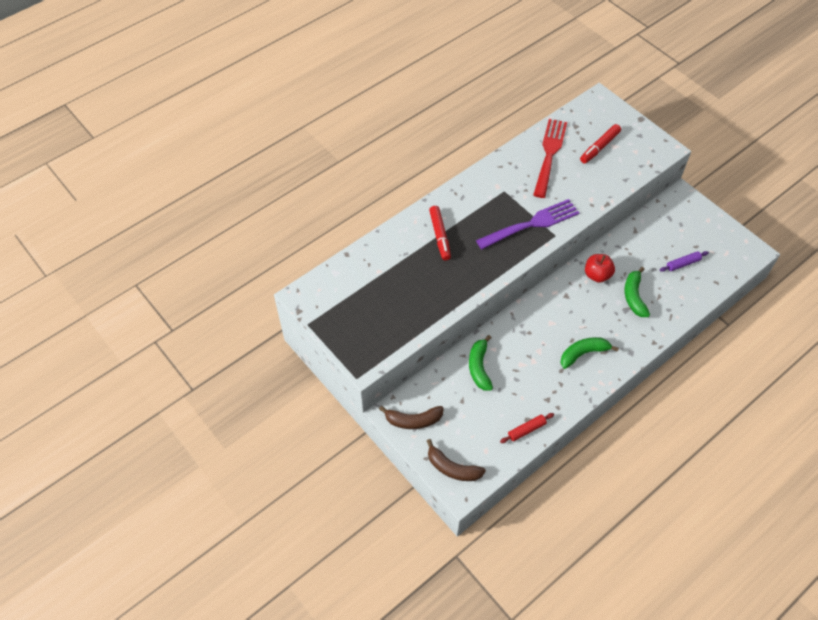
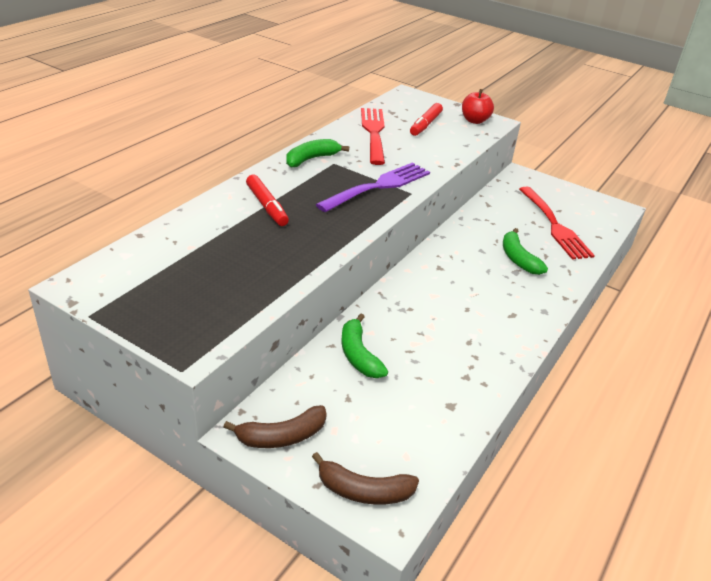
camera: 20 degrees left, 20 degrees down
(526, 430) = (454, 418): red rolling pin -> none
(583, 353) = (488, 320): green banana -> green banana (311, 159)
(597, 275) = (466, 245): red apple -> red apple (474, 120)
(683, 264) = (554, 225): purple rolling pin -> red fork

